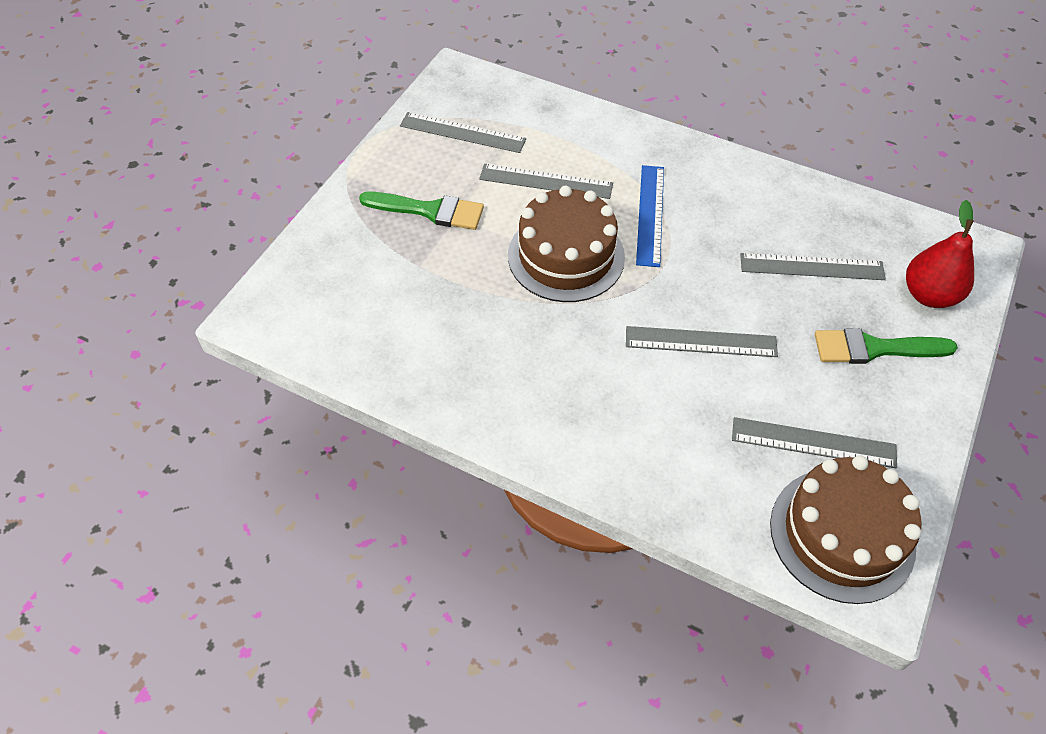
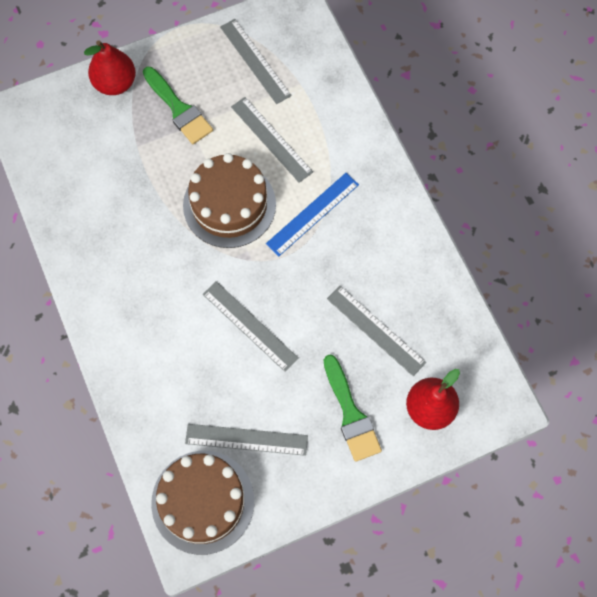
camera: 40 degrees right, 15 degrees up
(340, 228) = (115, 83): none -> red pear
(813, 442) = (246, 439): grey ruler -> grey ruler turned 45 degrees counterclockwise
(874, 348) = (351, 414): green brush -> green brush turned 150 degrees counterclockwise

